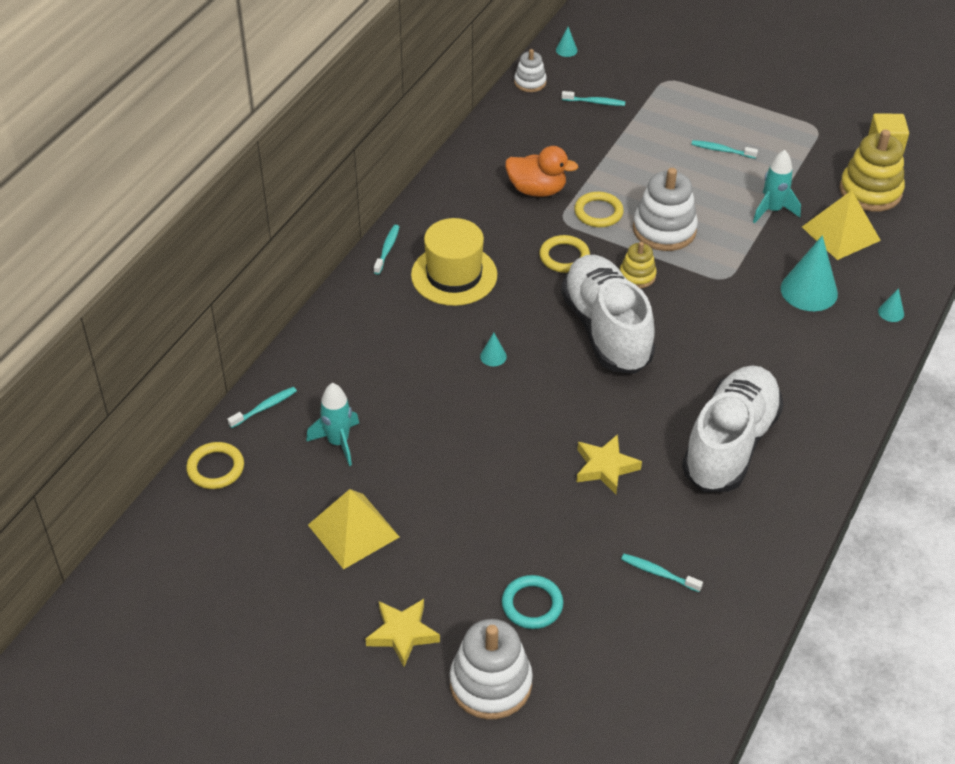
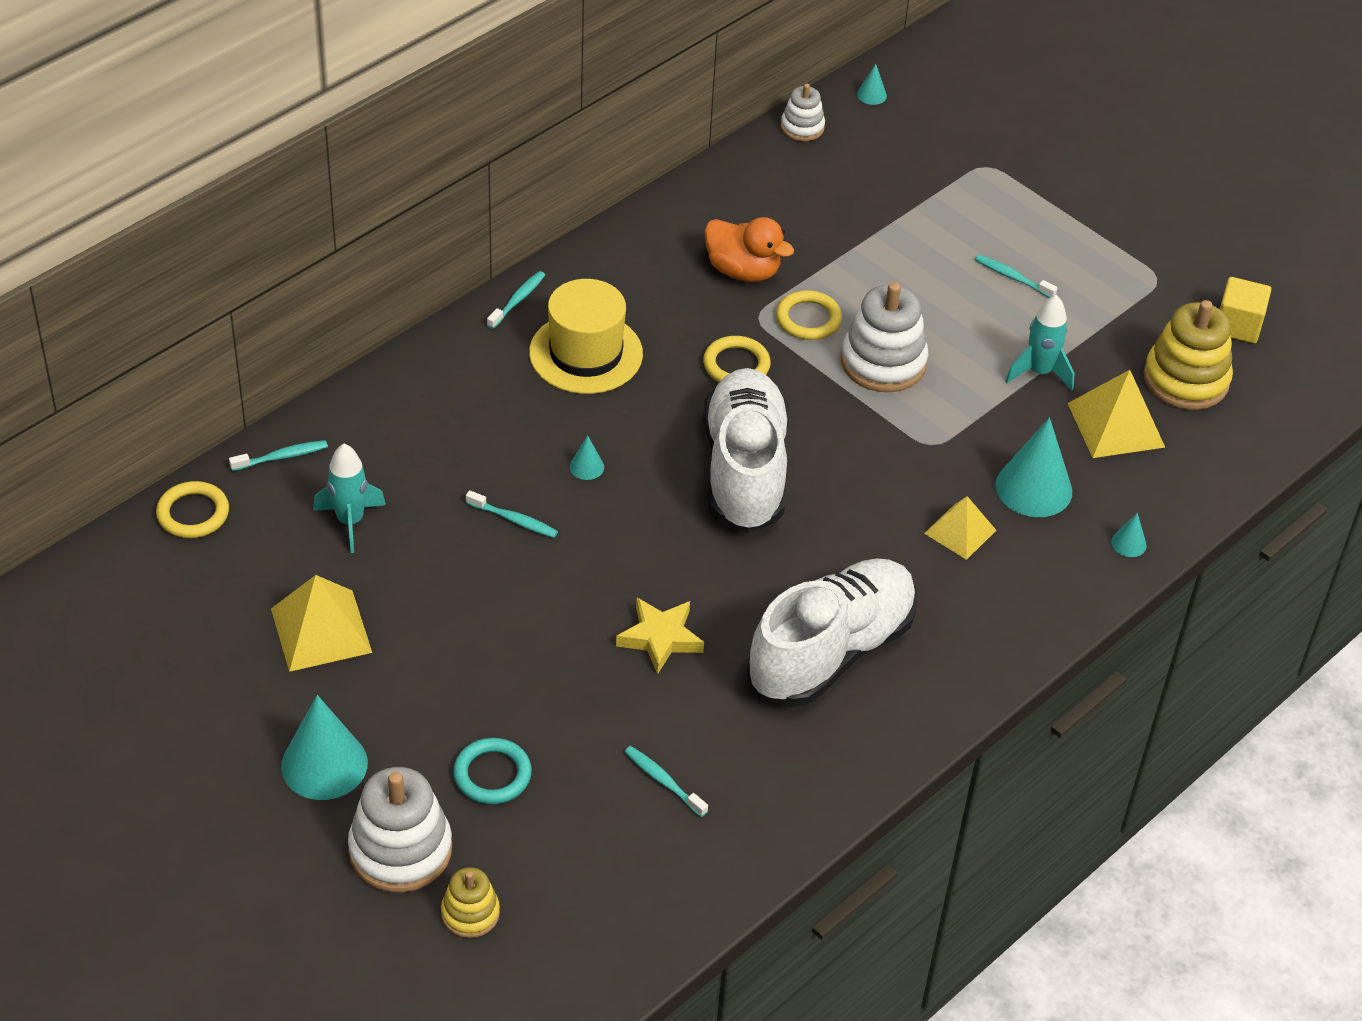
camera: 15 degrees right, 0 degrees up
(402, 633) = (324, 764): yellow star -> turquoise cone
(595, 102) = (875, 174): turquoise toothbrush -> turquoise toothbrush (514, 520)
(637, 275) = (818, 412): yellow stacking toy -> yellow stacking toy (470, 913)
(775, 334) = (960, 531): none -> yellow pyramid

